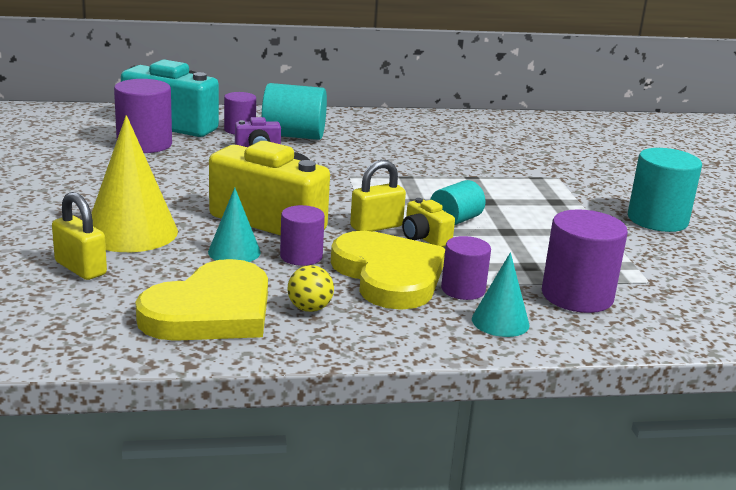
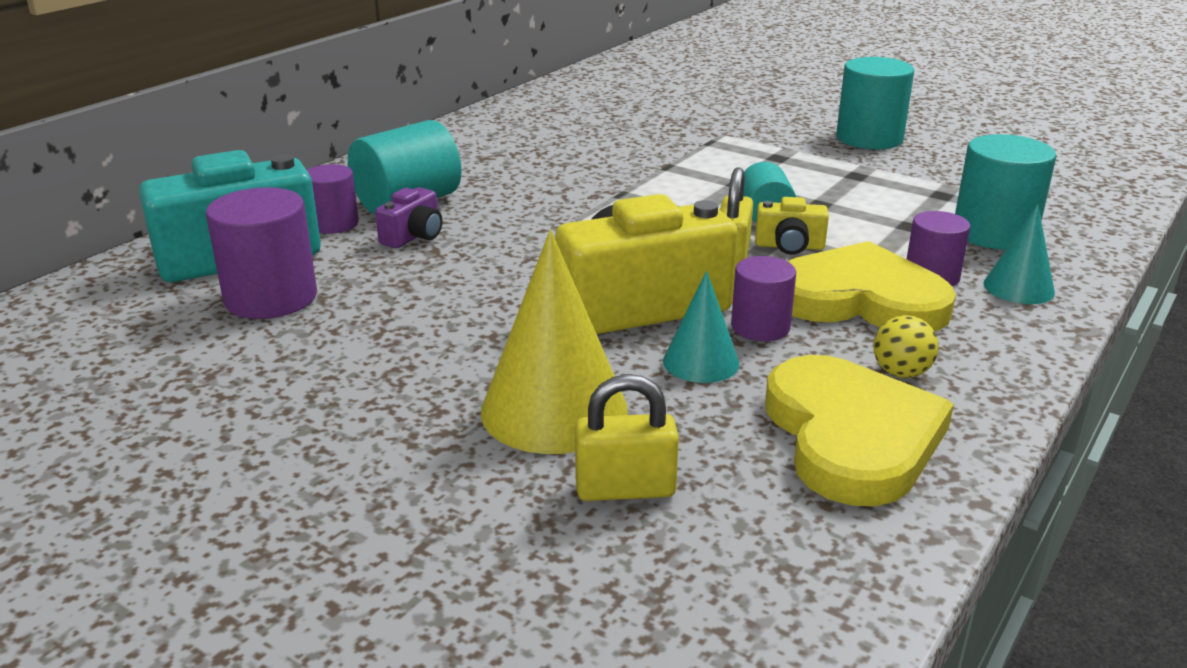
camera: 45 degrees left, 5 degrees up
(577, 296) = (994, 233): purple cylinder -> turquoise cylinder

